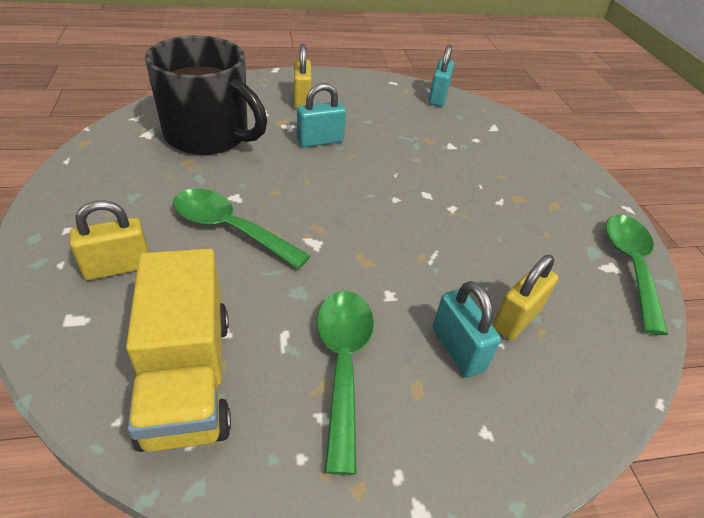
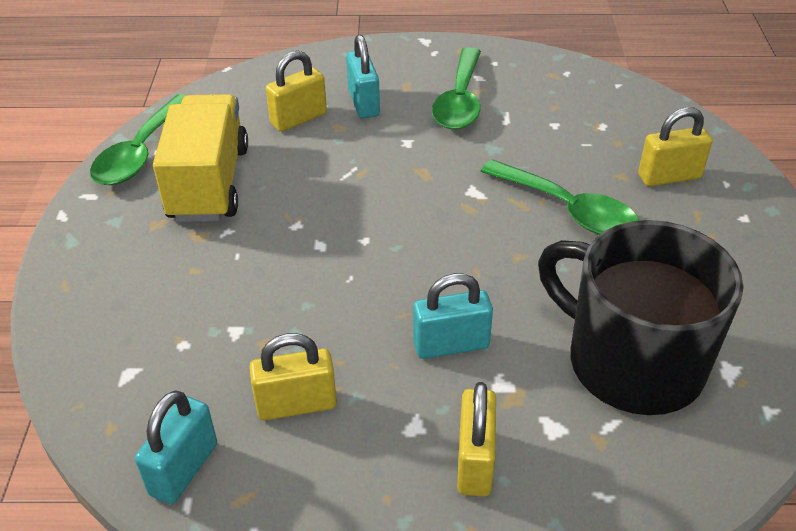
camera: 165 degrees left, 0 degrees up
(187, 377) = (578, 101): yellow truck -> yellow truck (209, 183)
(398, 117) = (296, 404): none -> yellow padlock

